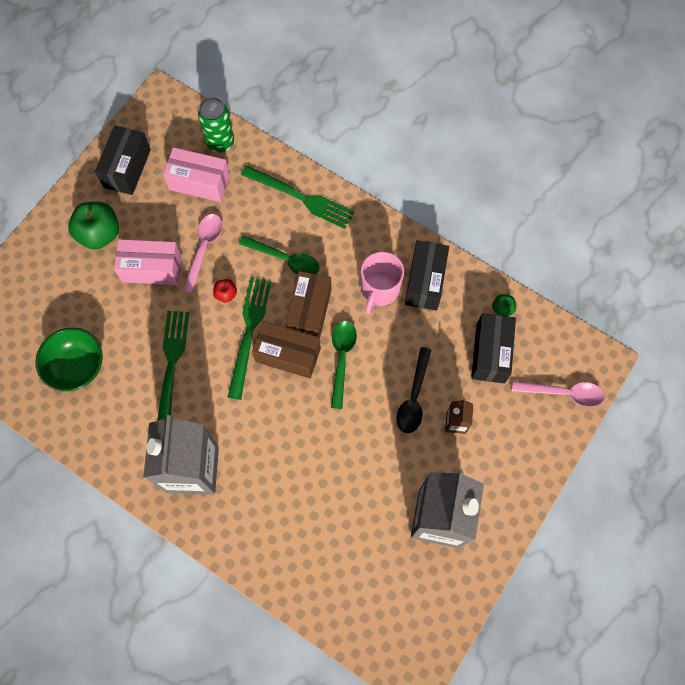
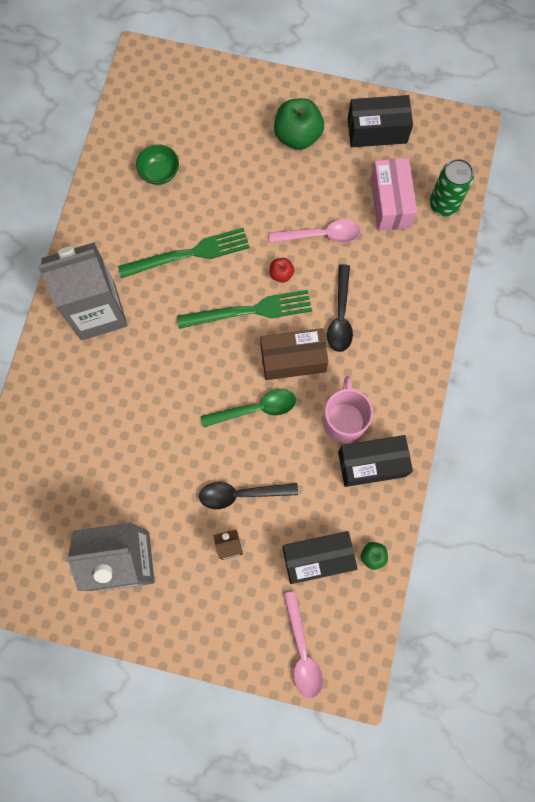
camera: 70 degrees right, 5 degrees up
(77, 367) = (159, 173): green bowl -> green bowl, size x0.66
(152, 269) = (281, 196): pink box -> none
(285, 259) = (340, 316): green spoon -> black spoon
(288, 355) = (240, 355): brown box -> none
(300, 197) = (415, 305): green fork -> none
(379, 290) = (344, 420): pink mug -> pink mug turned 90 degrees clockwise

